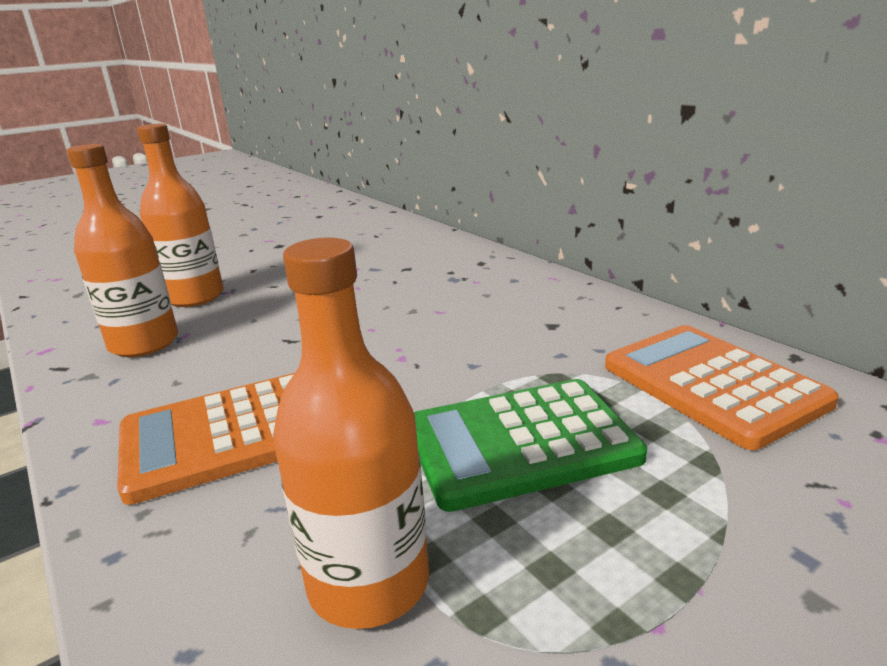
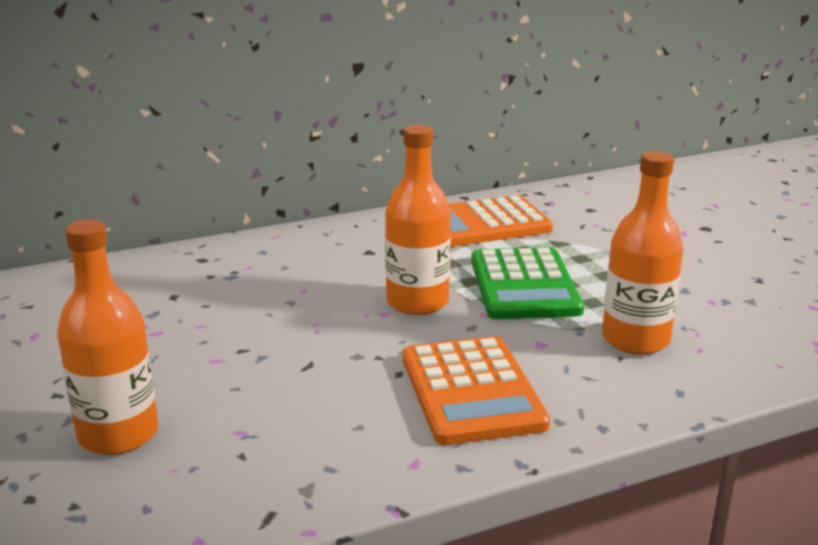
camera: 80 degrees left, 0 degrees up
(144, 343) = (245, 458): orange bottle -> orange bottle (417, 302)

